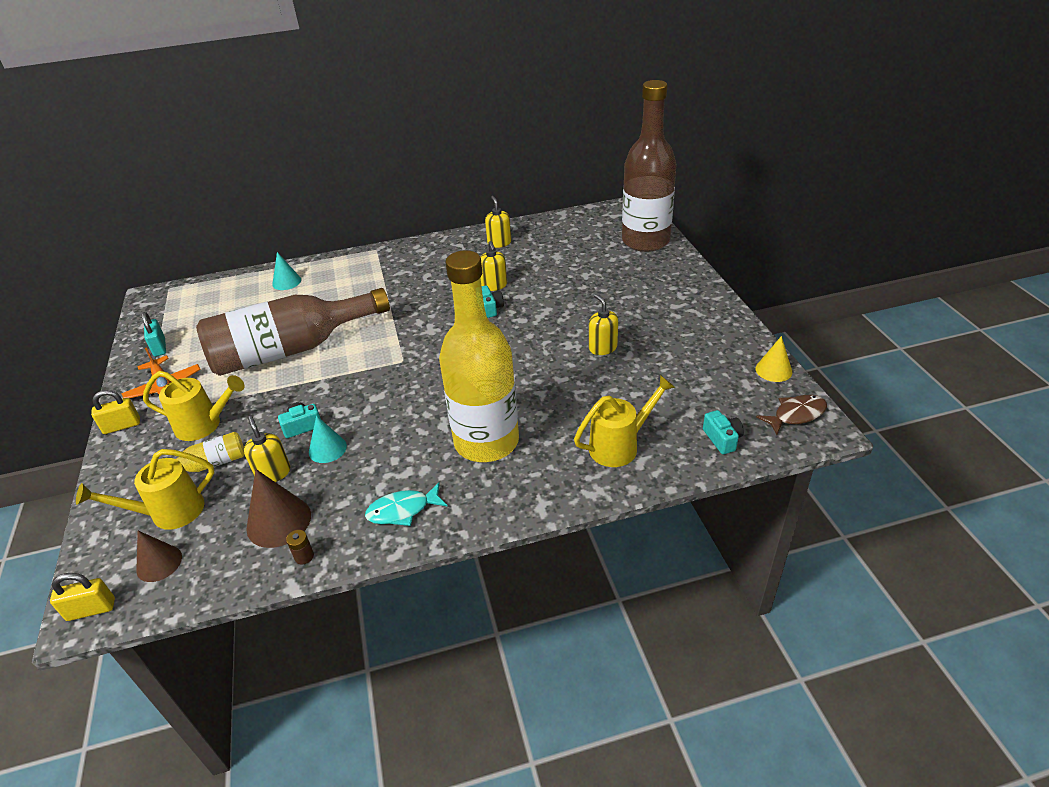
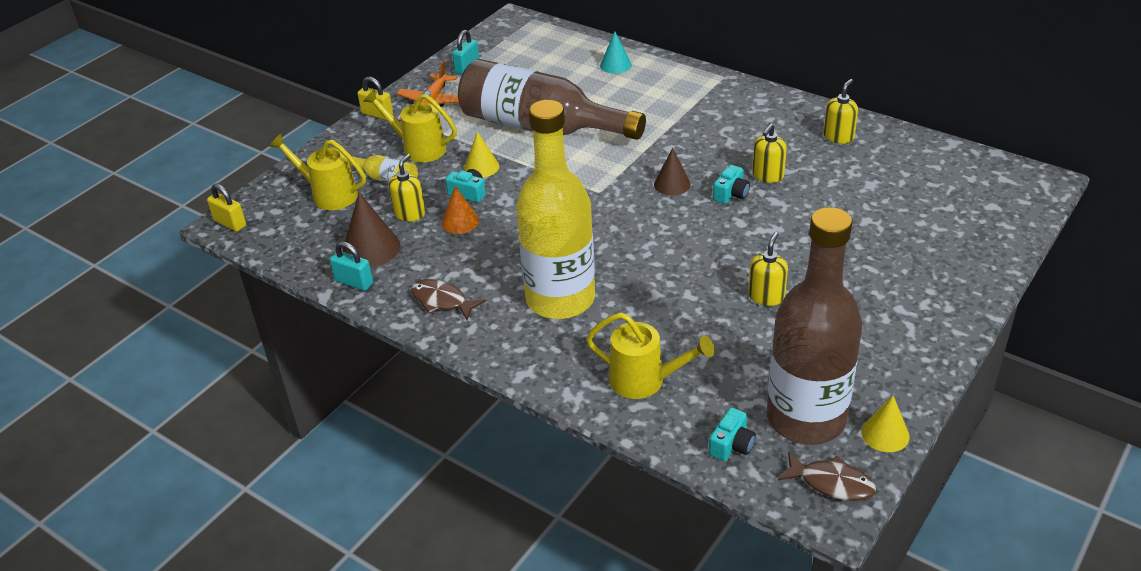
camera: 50 degrees right, 0 degrees up
(159, 563) = (287, 223): brown cone -> brown cone (672, 184)
(205, 425) = (418, 148): yellow watering can -> yellow watering can turned 150 degrees clockwise
(284, 403) = (481, 167): none -> yellow cone
(304, 556) = (354, 282): brown battery -> turquoise padlock
(327, 449) = (460, 222): turquoise cone -> orange cone
(403, 510) = (442, 301): turquoise fish -> brown fish
(645, 241) = (988, 227): brown bottle -> brown bottle (806, 418)

